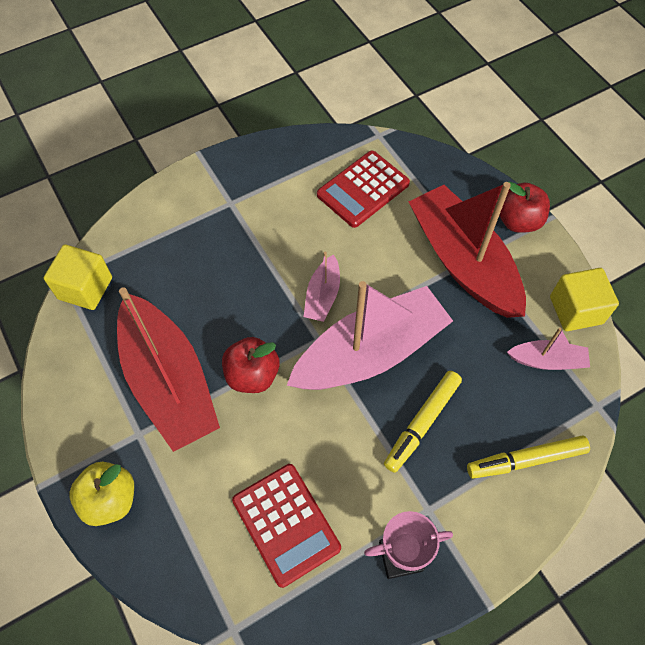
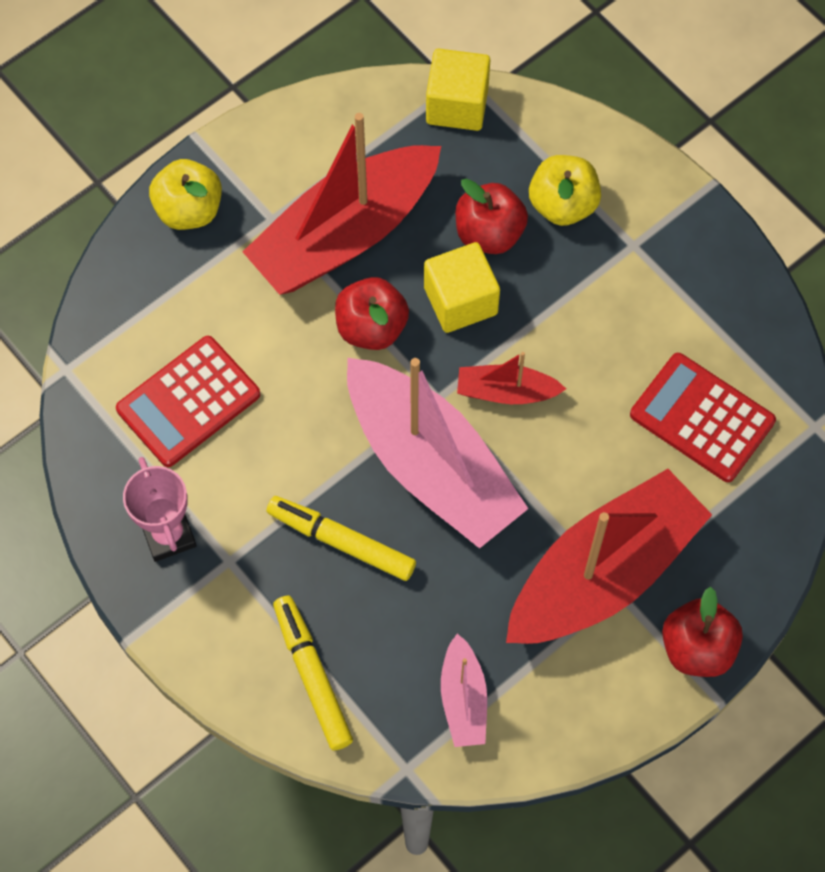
camera: 80 degrees right, 5 degrees up
(188, 237) = (563, 205): none -> yellow apple
(197, 285) = (489, 233): none -> red apple
(322, 296) = (506, 391): pink boat -> red boat
(576, 310) = (554, 738): yellow cube -> yellow cube (460, 301)

